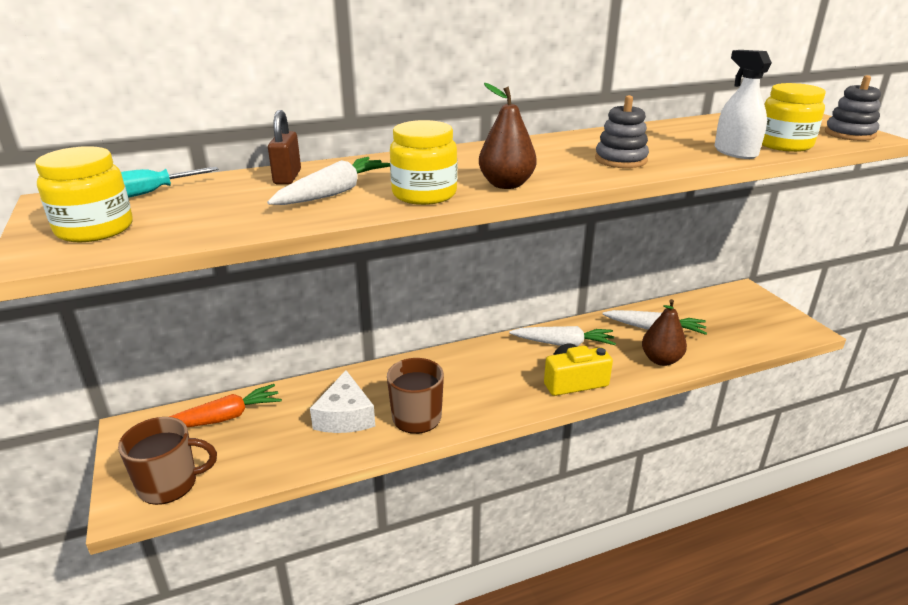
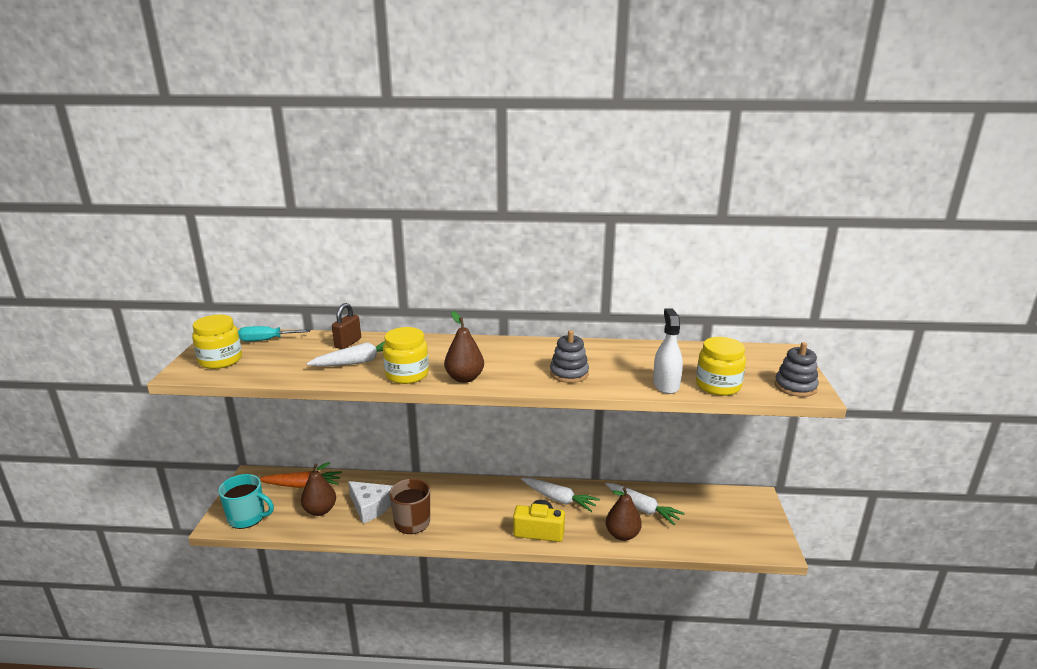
camera: 25 degrees right, 5 degrees down
(169, 484) = (247, 517): brown mug -> turquoise mug
(277, 441) = (320, 510): none -> brown pear
(345, 416) = (370, 507): white cheese -> white cheese turned 75 degrees counterclockwise

